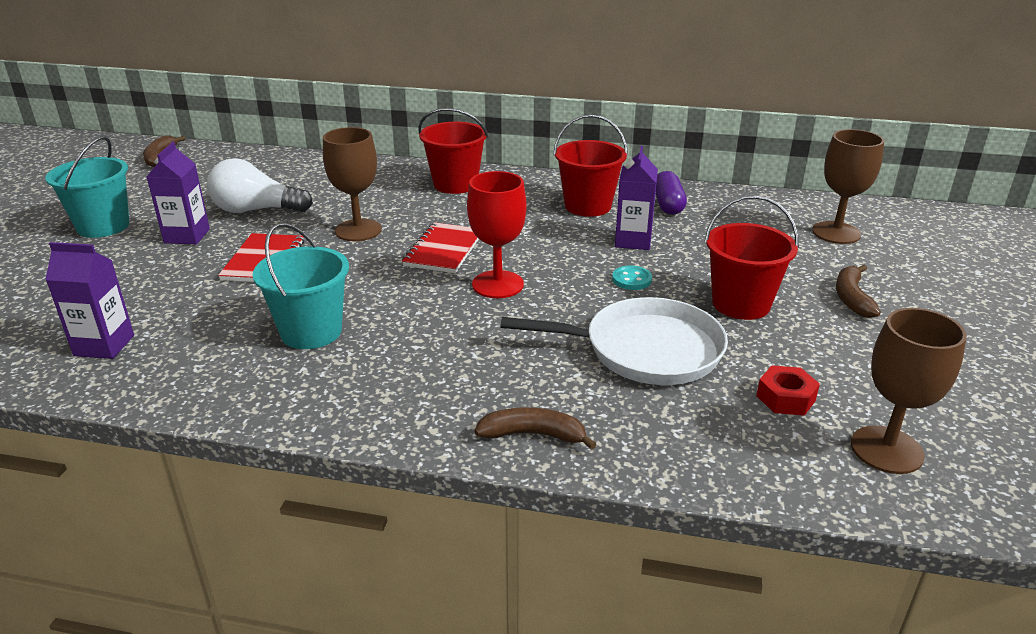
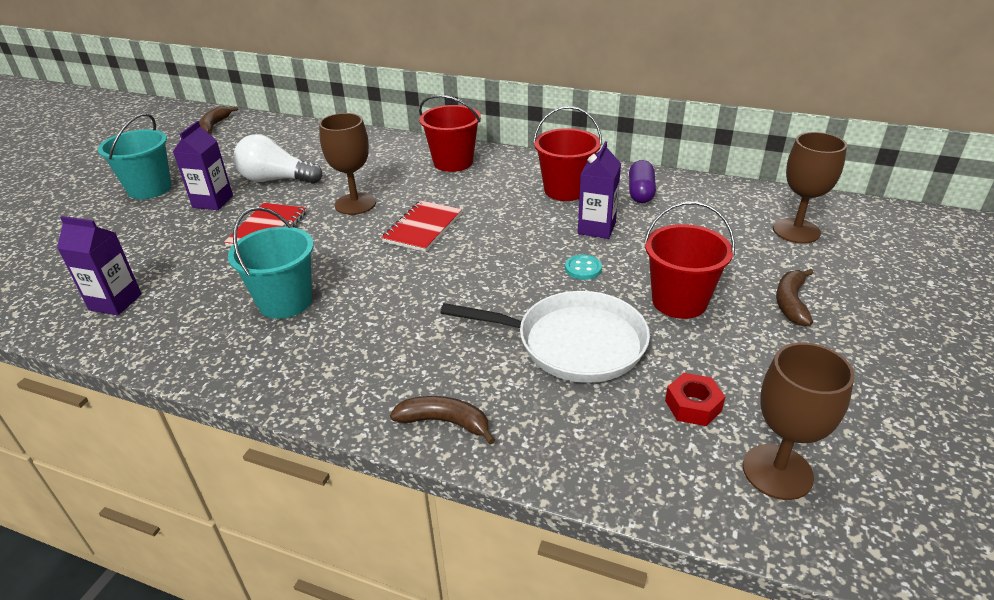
camera: 10 degrees right, 5 degrees up
(497, 284) = (459, 266): red goblet -> none

